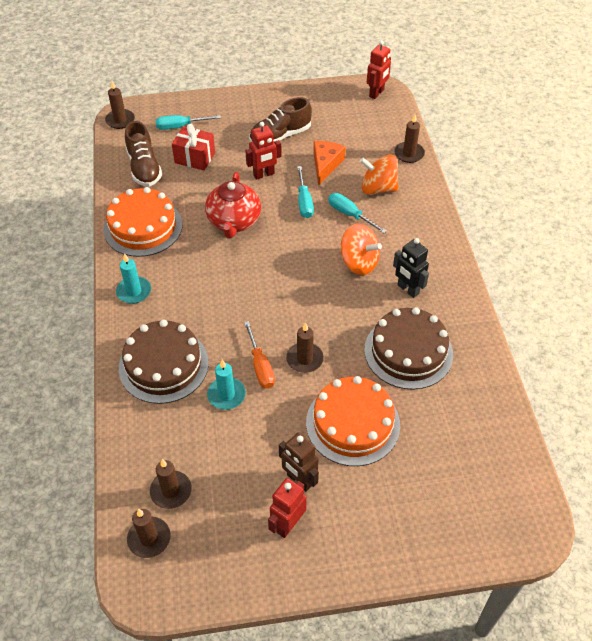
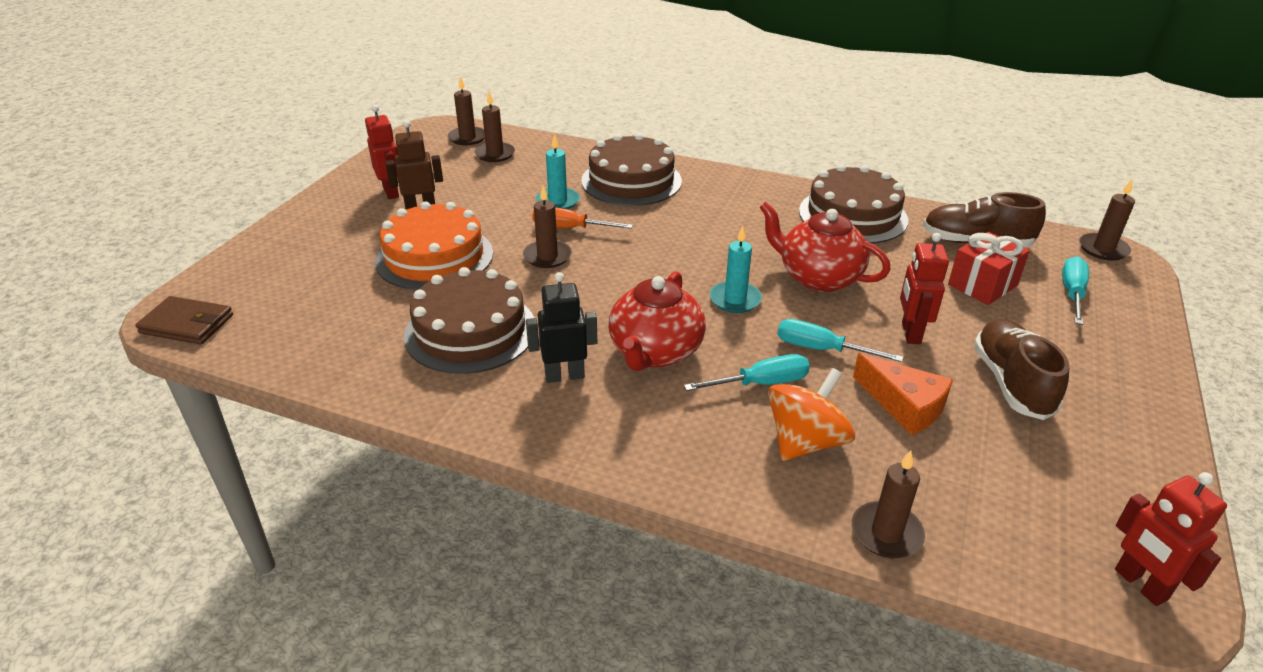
camera: 120 degrees right, 15 degrees down
(134, 291) = (748, 188): turquoise candle -> turquoise candle (735, 299)
(143, 227) = (852, 215): orange cake -> brown cake
(358, 262) = (655, 352): orange spinning top -> red teapot
(530, 512) = (187, 324): none -> brown wallet

